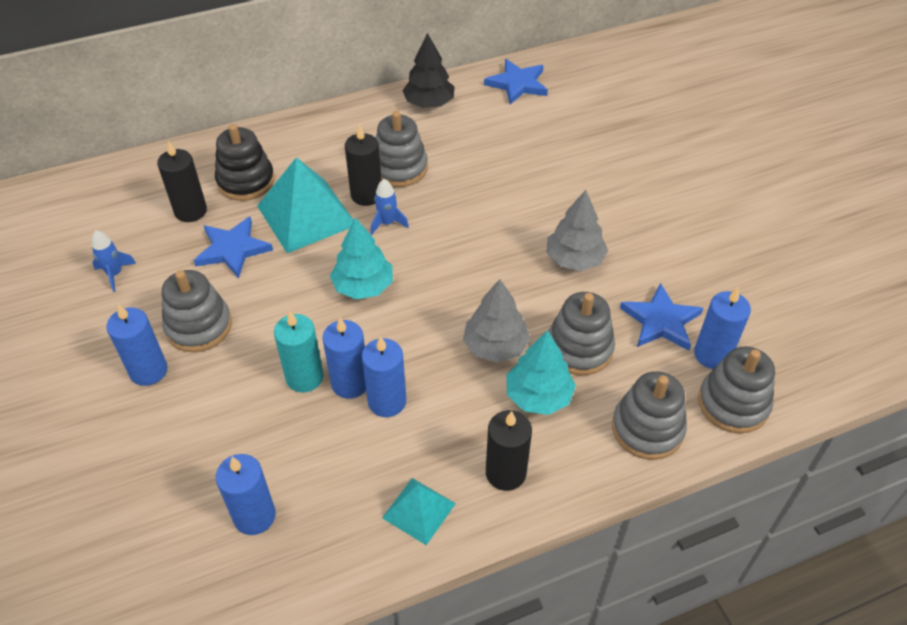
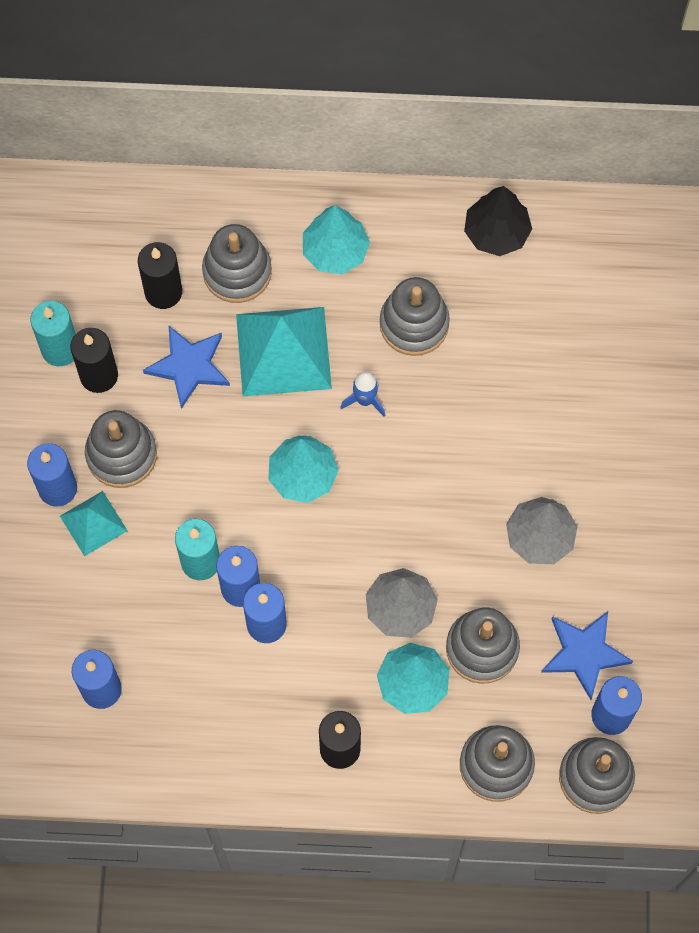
camera: 25 degrees right, 20 degrees up
(115, 274) = (60, 349): blue rocket -> turquoise candle
(246, 181) = (237, 272): black stacking toy -> grey stacking toy
(316, 147) = (335, 251): none -> turquoise tree
(366, 195) = (360, 349): black candle -> black candle (99, 375)
(419, 510) = (245, 749): turquoise pyramid -> turquoise pyramid (93, 523)
(517, 84) = (620, 244): blue star -> none

